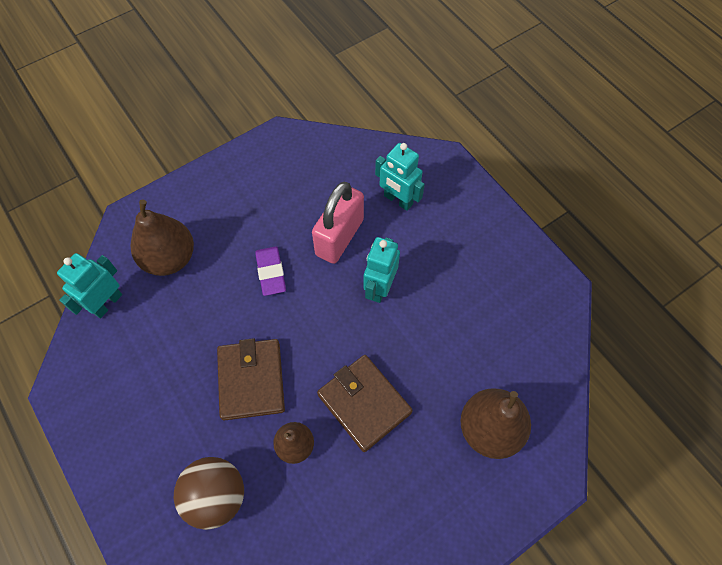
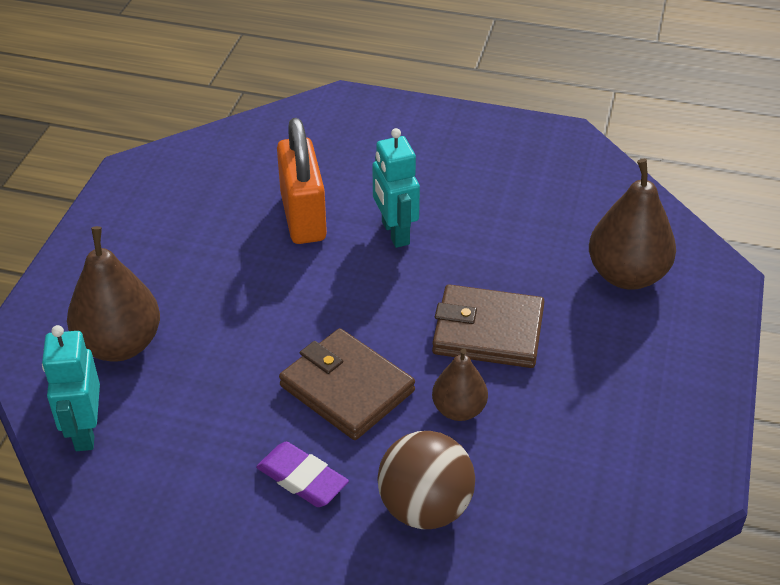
camera: 40 degrees left, 20 degrees down
(271, 272) = (260, 288): purple eraser -> purple eraser (302, 479)
(339, 237) = (303, 217): pink padlock -> orange padlock
(398, 200) = (331, 155): turquoise robot -> none

